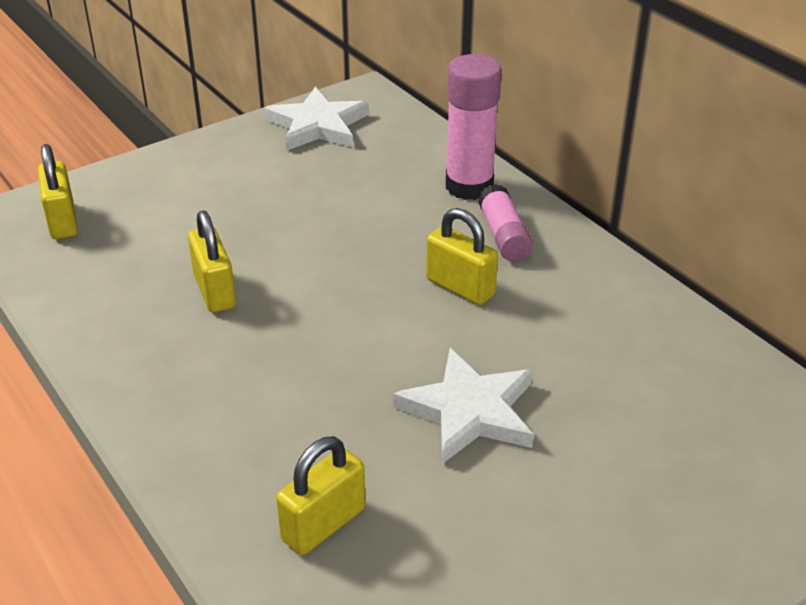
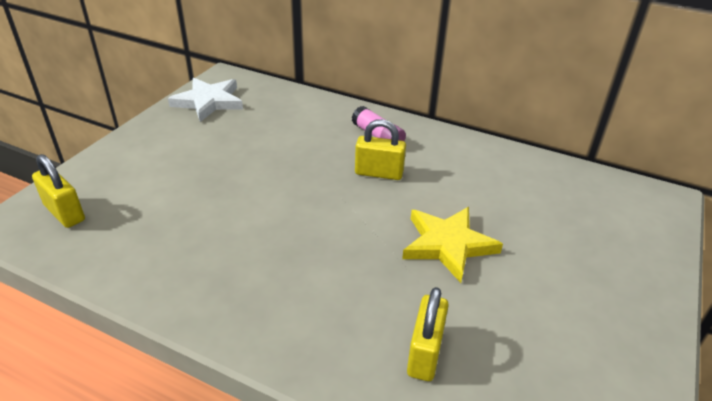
camera: 30 degrees left, 0 degrees up
(215, 291) = (223, 225): yellow padlock -> none
(469, 186) = (334, 114): pink glue stick -> none
(469, 411) = (448, 245): white star -> yellow star

